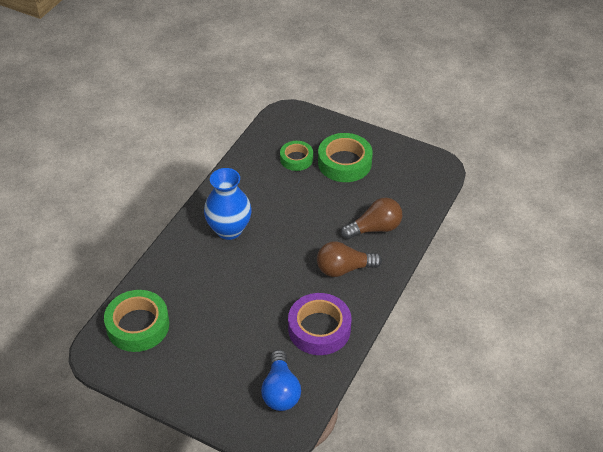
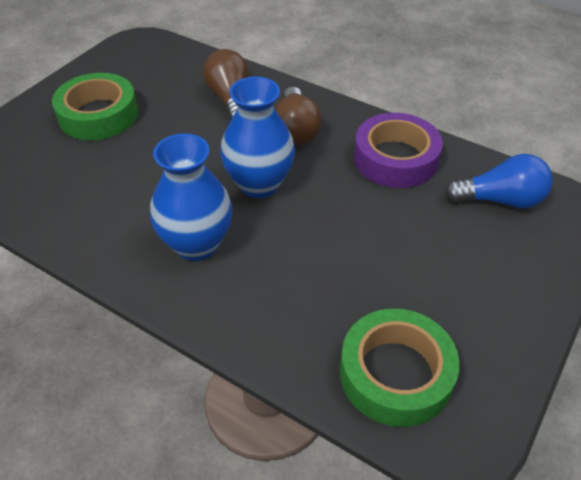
camera: 85 degrees left, 0 degrees up
(284, 253) = (259, 184): none -> blue vase
(296, 159) = (68, 161): green tape -> none

